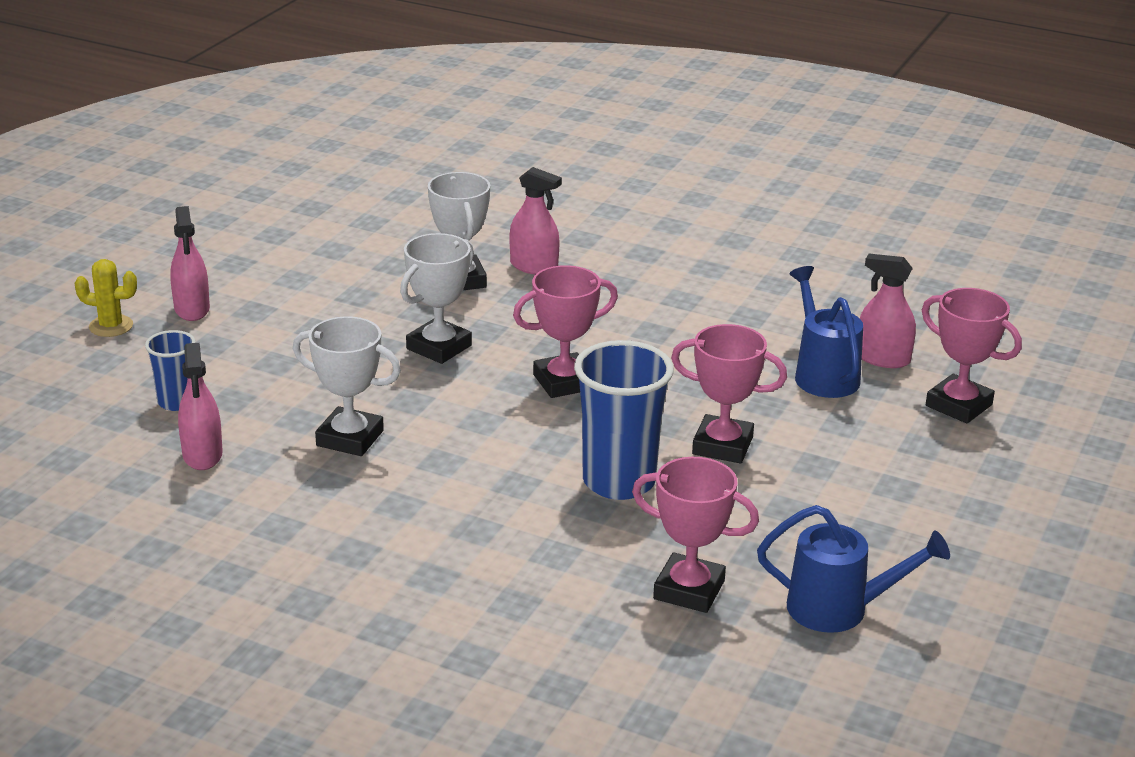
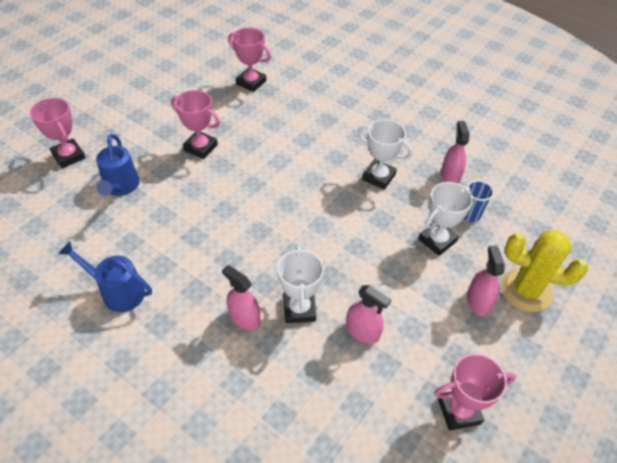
camera: 170 degrees left, 20 degrees up
(111, 326) = (526, 290): yellow cactus -> yellow cactus, size x1.88
(439, 347) = (324, 240): white trophy -> white trophy (437, 240)
(564, 382) = (261, 201): pink trophy -> pink trophy (459, 411)
(619, 482) = (258, 134): blue cup -> none
(840, 609) = (199, 68): blue watering can -> blue watering can (117, 291)
(883, 359) = (79, 194): pink spray bottle -> pink spray bottle (362, 331)

